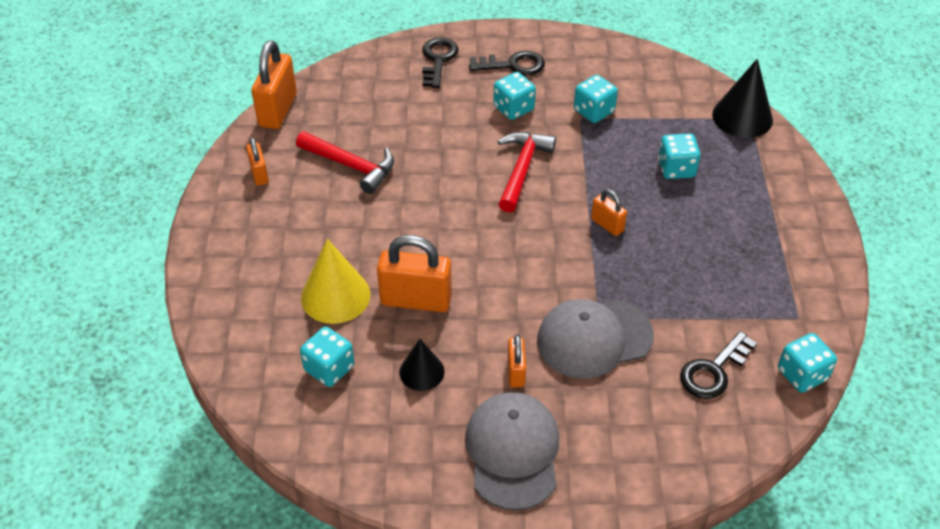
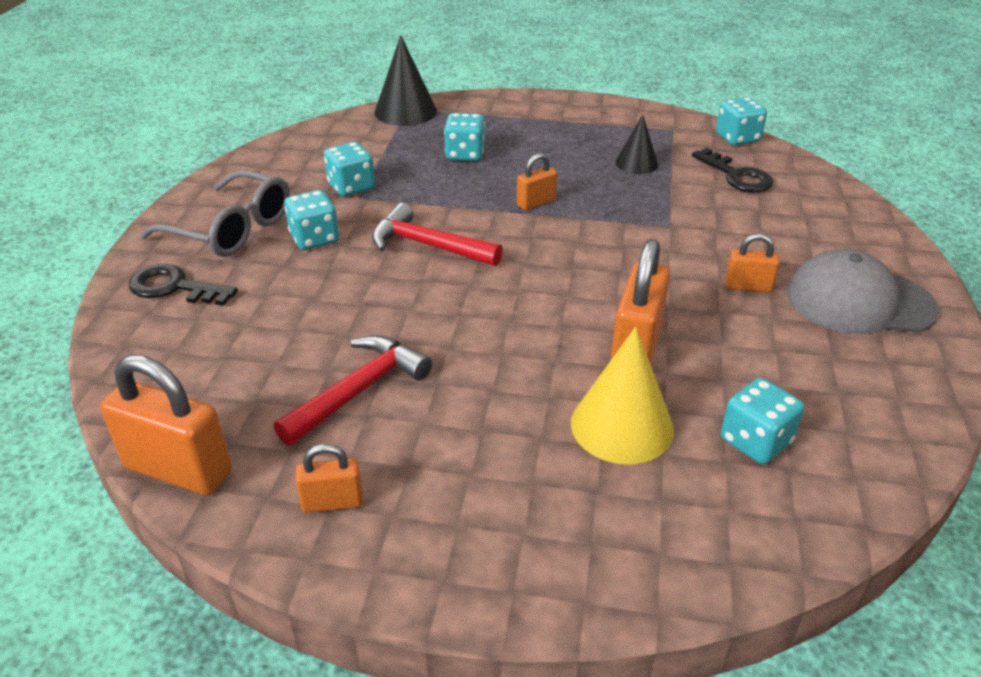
camera: 80 degrees left, 10 degrees down
(421, 372) = (754, 357): black cone -> black cone (636, 163)
(513, 65) = (232, 229): black key -> grey glasses
(594, 338) = (698, 232): grey cap -> none

